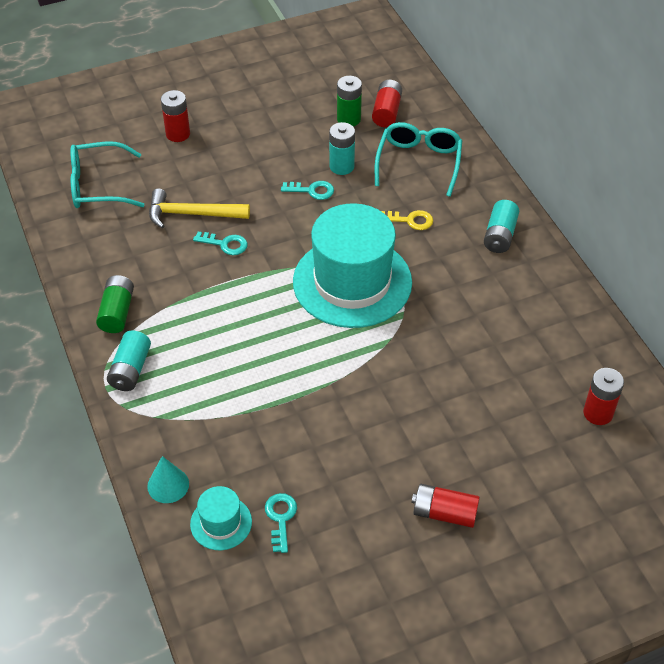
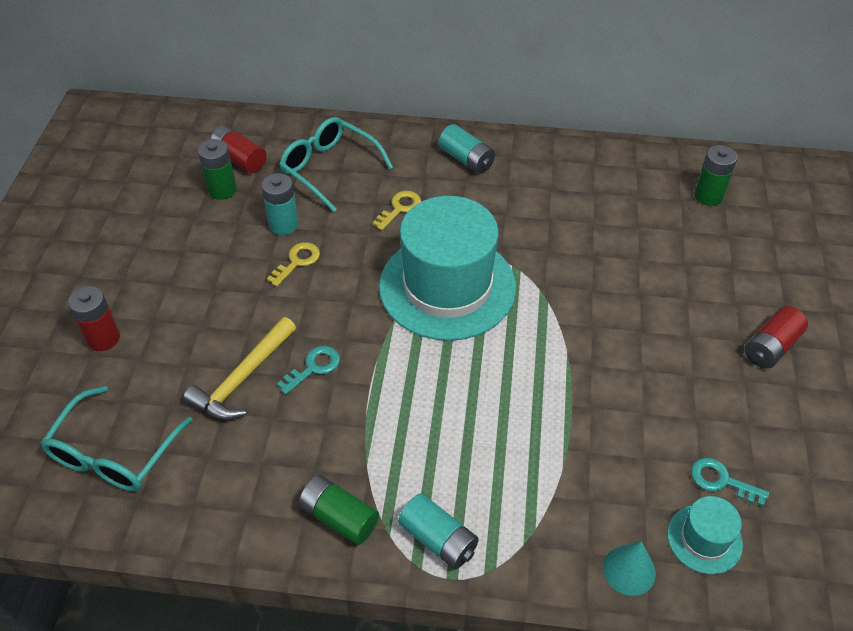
camera: 60 degrees left, 0 degrees up
(312, 190) = (297, 262): turquoise key -> yellow key
(598, 413) = (708, 196): red battery -> green battery

